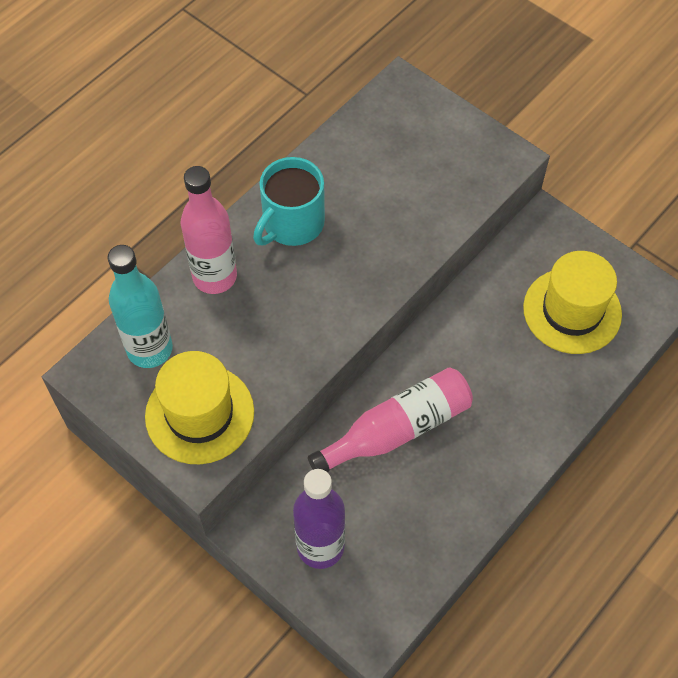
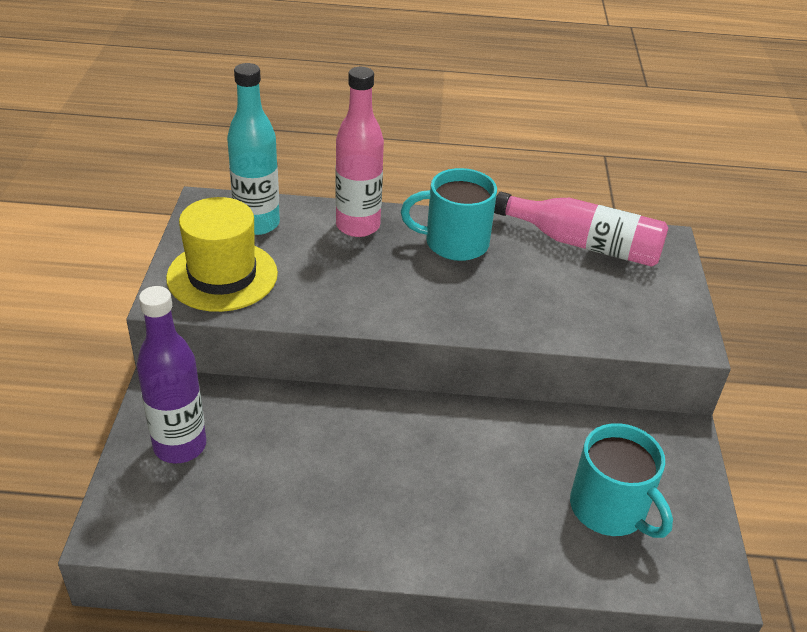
camera: 50 degrees right, 20 degrees down
(397, 429) = (346, 439): pink bottle -> pink bottle (584, 244)
(572, 311) = (610, 509): yellow hat -> turquoise mug

